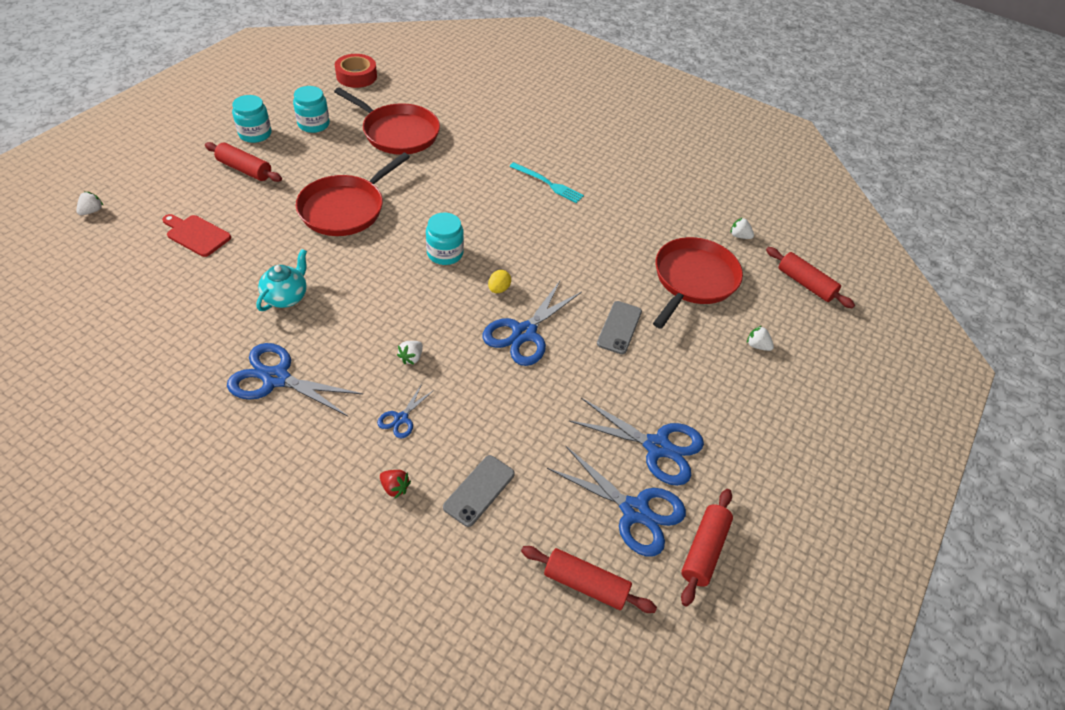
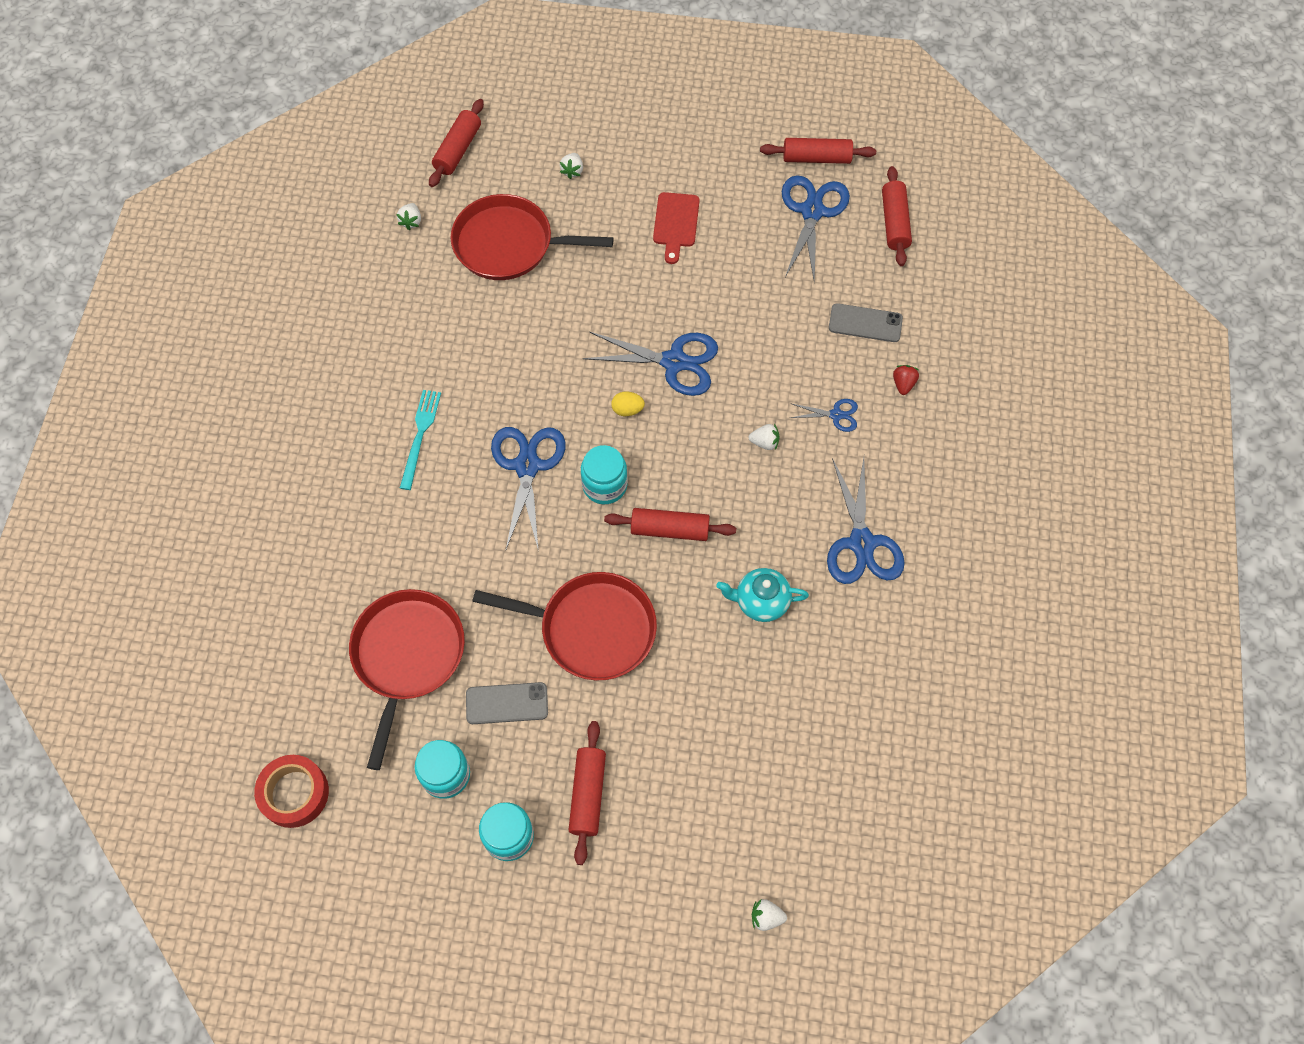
camera: 110 degrees left, 15 degrees up
(196, 235) = (730, 762): red cutting board -> red cutting board (675, 223)
(383, 272) = (670, 529): none -> red rolling pin
(619, 327) = (617, 286): grey phone -> grey phone (507, 703)
(657, 447) = (740, 215): blue scissors -> blue scissors (527, 466)

